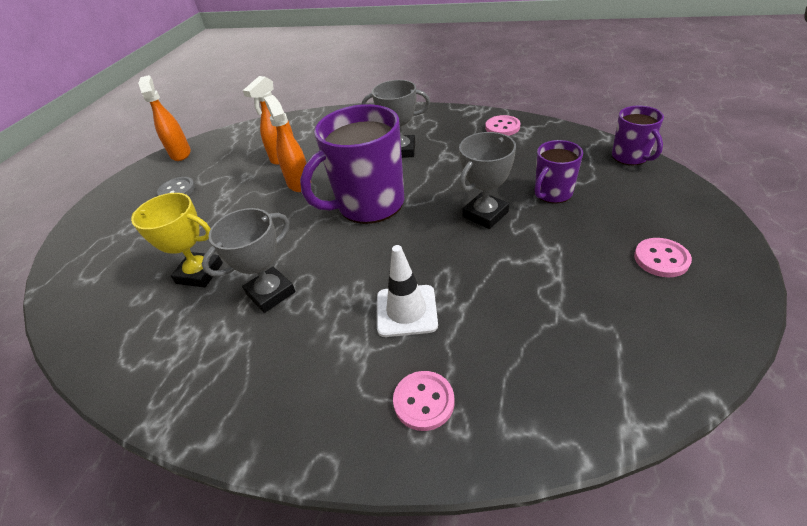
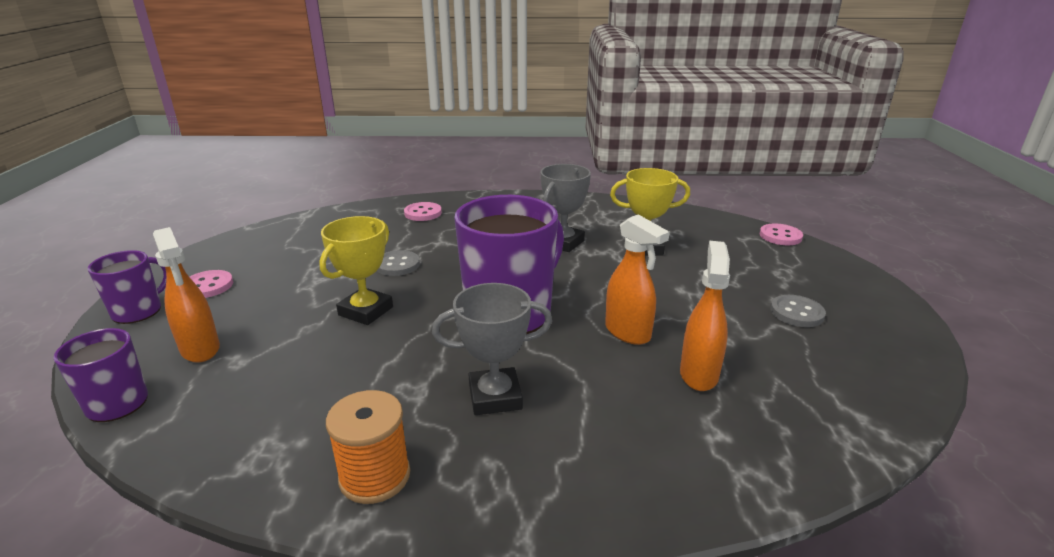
camera: 160 degrees right, 15 degrees down
(181, 153) = (902, 370): orange spray bottle -> orange spray bottle (200, 349)
(406, 311) = (442, 242): white traffic cone -> none
(460, 273) = (397, 265): none -> grey button
(465, 123) = (375, 476): none -> orange spool
(485, 214) = (366, 311): grey trophy -> yellow trophy
(502, 127) = (299, 465): pink button -> pink button (780, 236)
(552, 193) = (273, 339): purple mug -> purple mug (138, 311)

